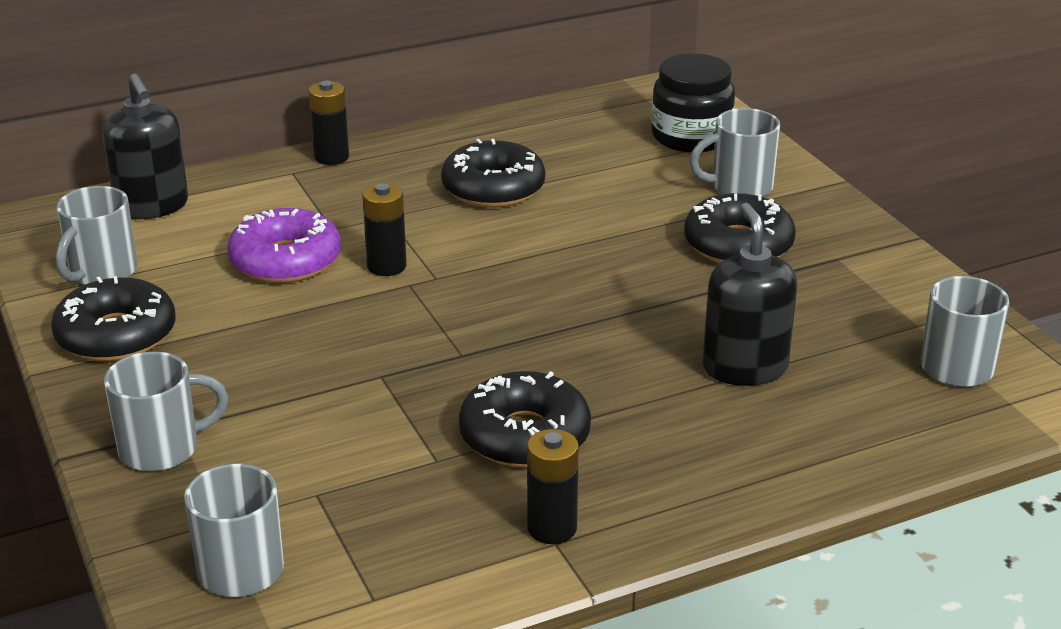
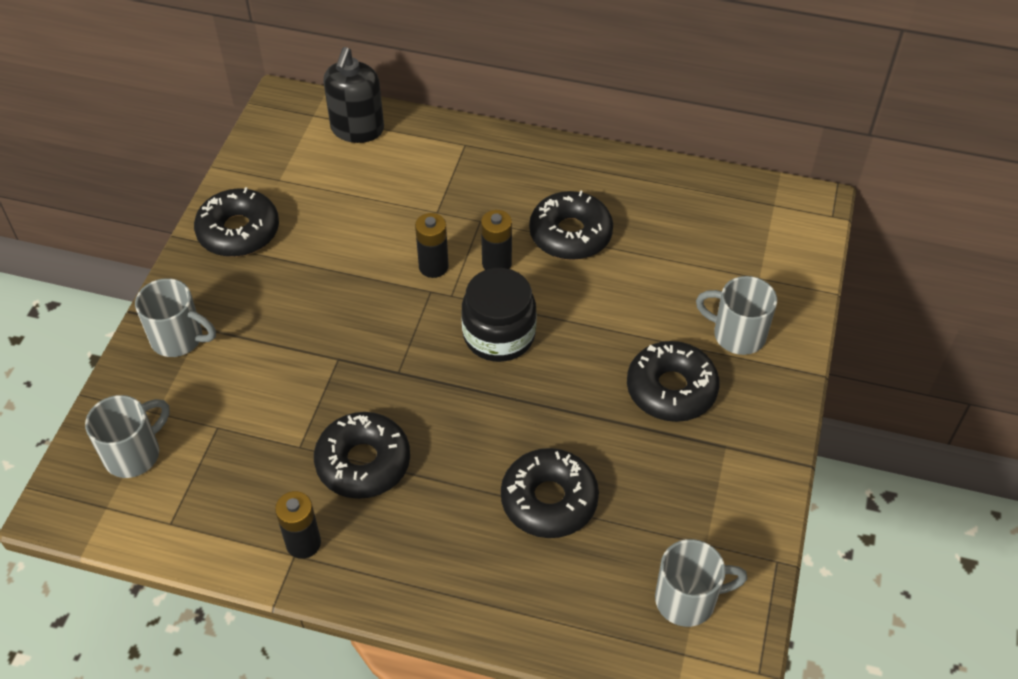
camera: 40 degrees right, 20 degrees up
(101, 273) = (278, 173): grey mug -> none
(286, 261) = (383, 225): purple donut -> none
(331, 157) = (502, 143): black battery -> black battery (496, 263)
(691, 137) = (761, 263): black jar -> black jar (499, 335)
(745, 367) = (549, 500): black soap dispenser -> black donut

